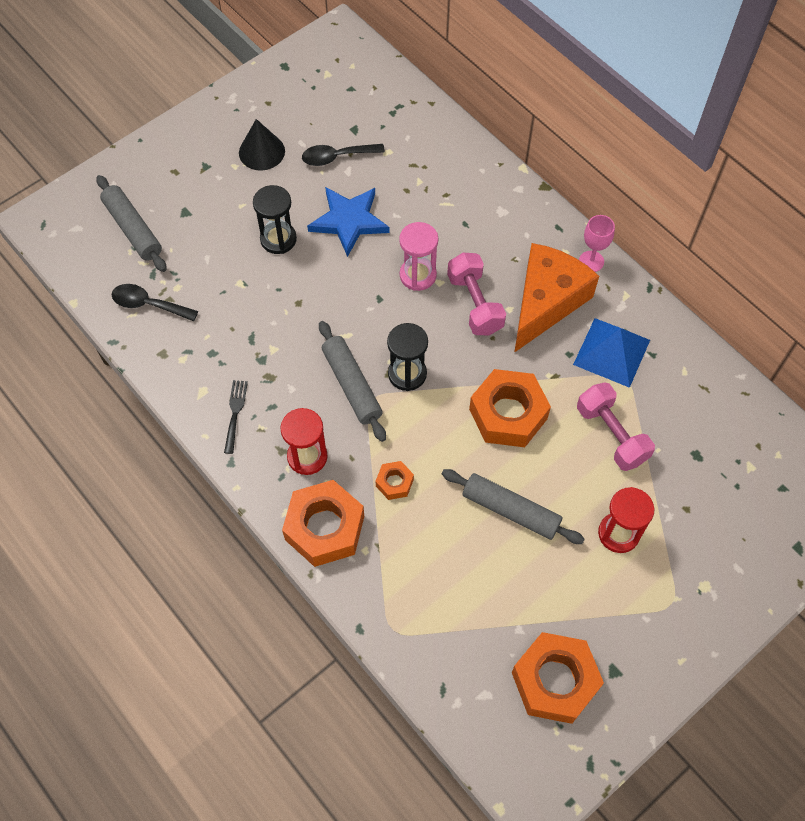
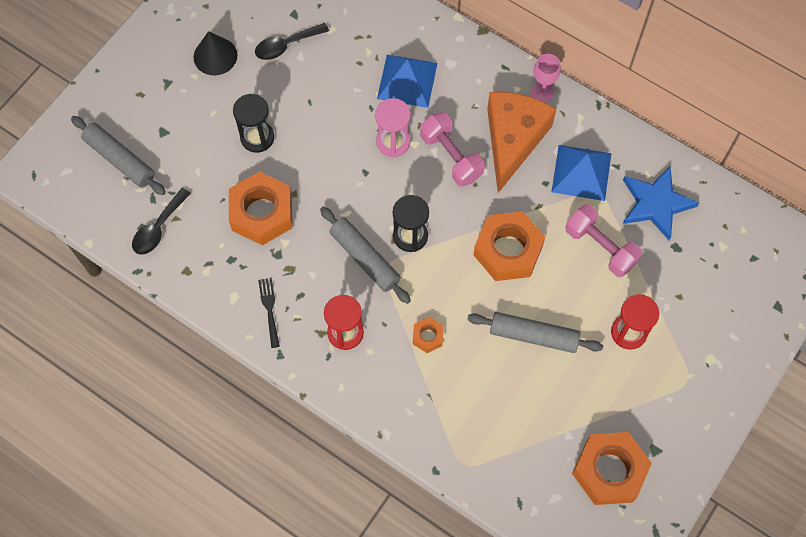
camera: 15 degrees left, 5 degrees up
(148, 304) = (158, 228): black spoon -> black spoon turned 60 degrees counterclockwise
(324, 528) = (379, 392): orange nut -> orange nut (262, 213)
(349, 221) = (316, 105): blue star -> blue star (656, 204)
(451, 218) = (407, 81): none -> blue pyramid

